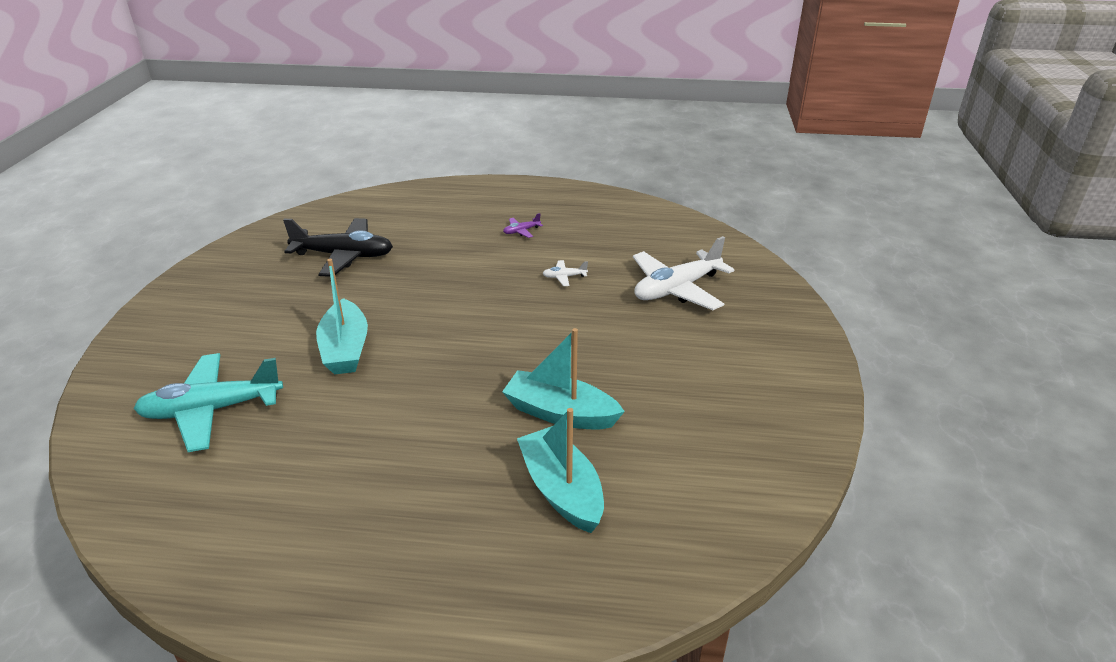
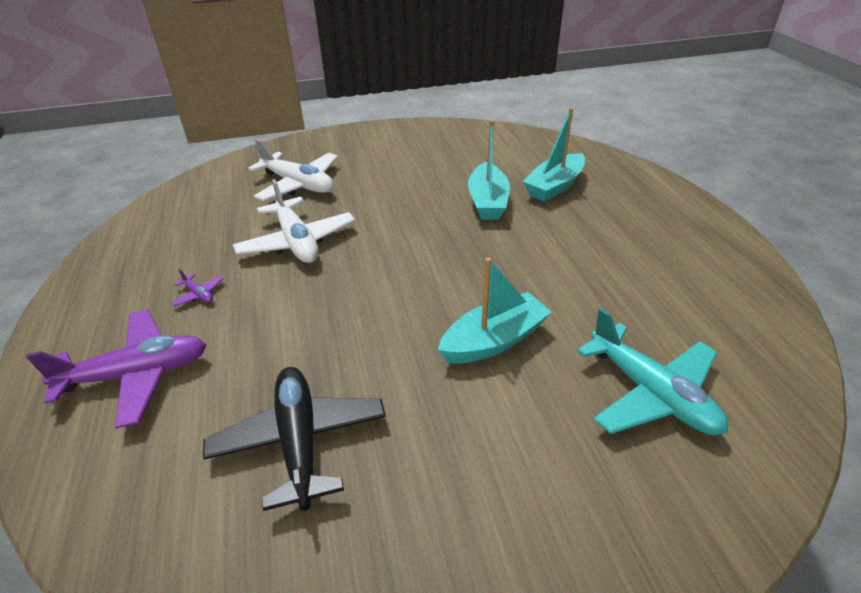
camera: 110 degrees left, 5 degrees up
(454, 210) = (136, 374): none -> purple plane
(564, 277) = (297, 241): white plane -> white plane, size x2.43

